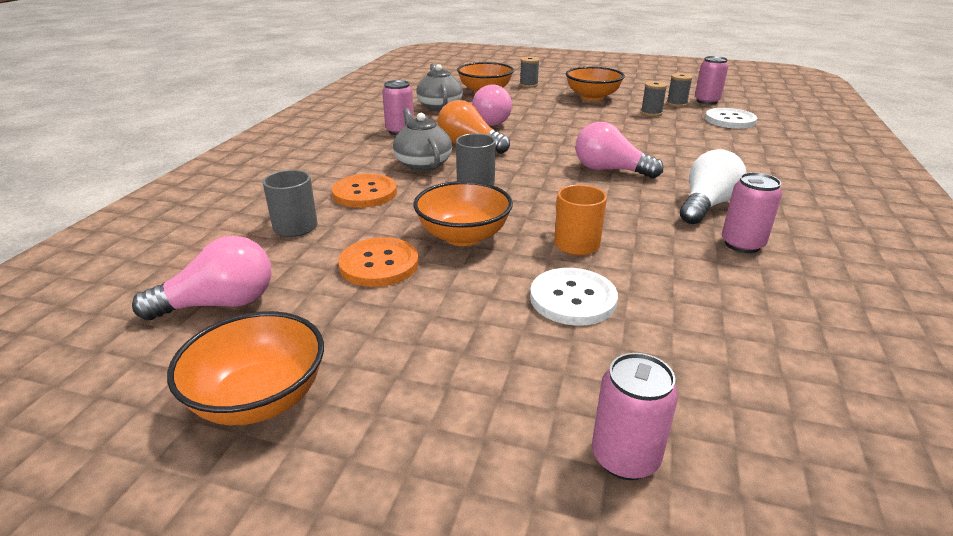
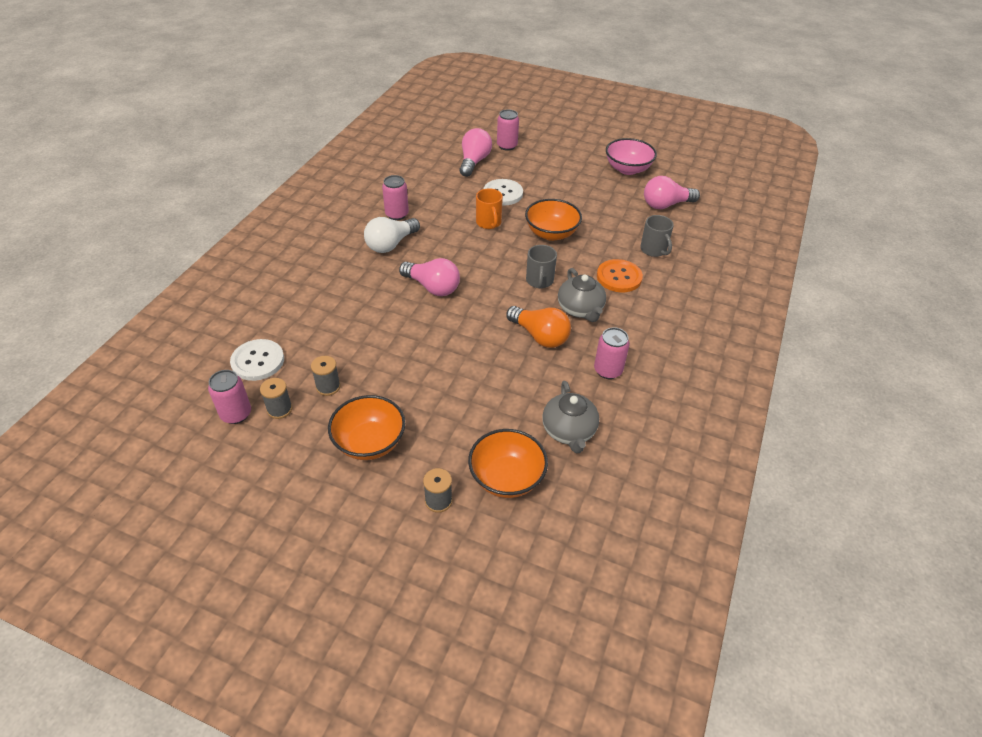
camera: 175 degrees left, 15 degrees up
(259, 399) = (627, 169): orange bowl -> pink bowl
(379, 264) = (596, 219): orange button -> none
(493, 121) = (510, 385): pink light bulb -> pink light bulb (474, 162)

